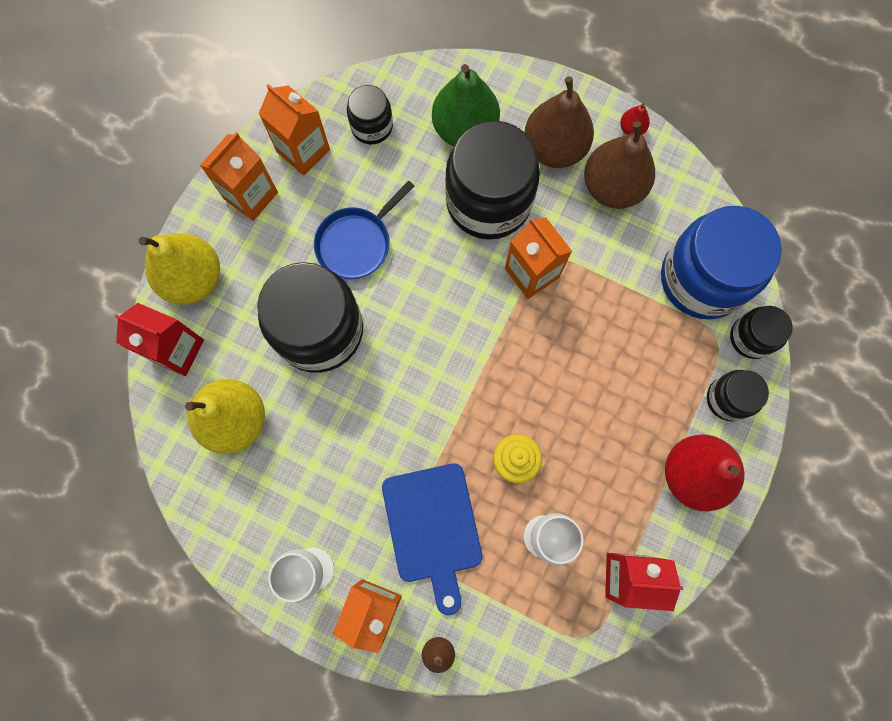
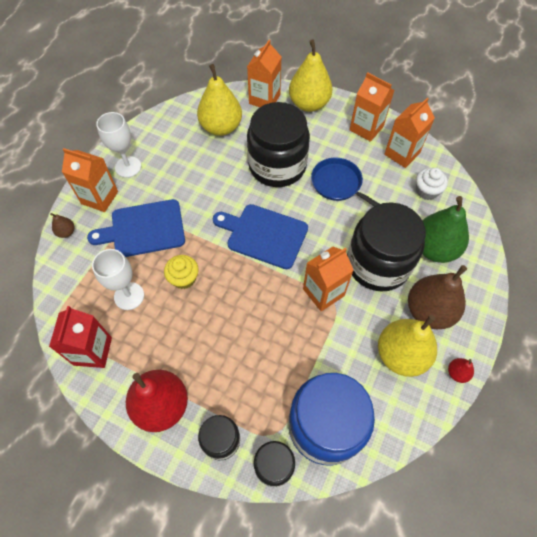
camera: 90 degrees right, 15 degrees down
(177, 350) = (264, 99): red carton -> orange carton
(372, 126) = (426, 191): black jar -> white cupcake
(443, 350) = (264, 235): none -> blue cutting board
(612, 187) = (401, 355): brown pear -> yellow pear

